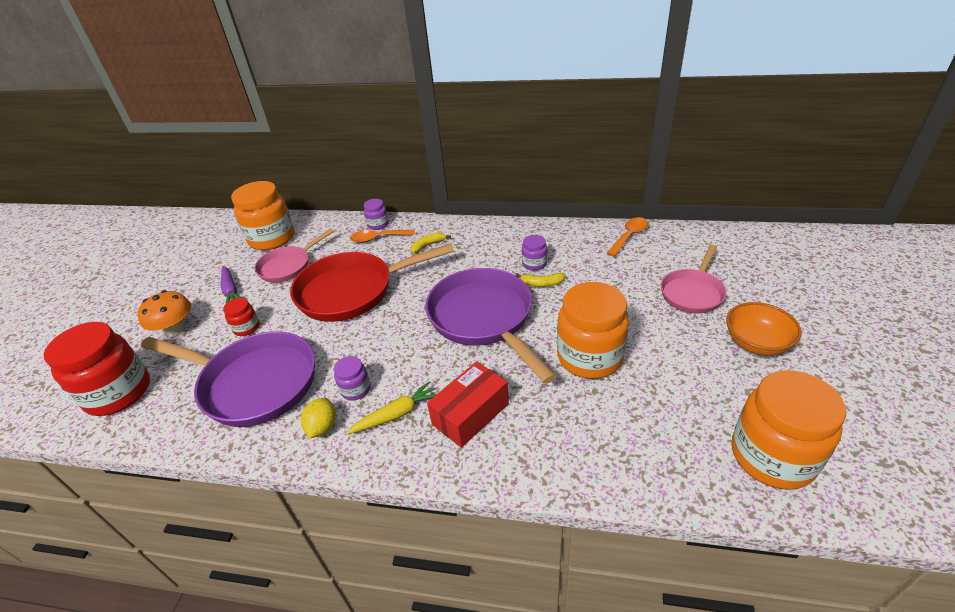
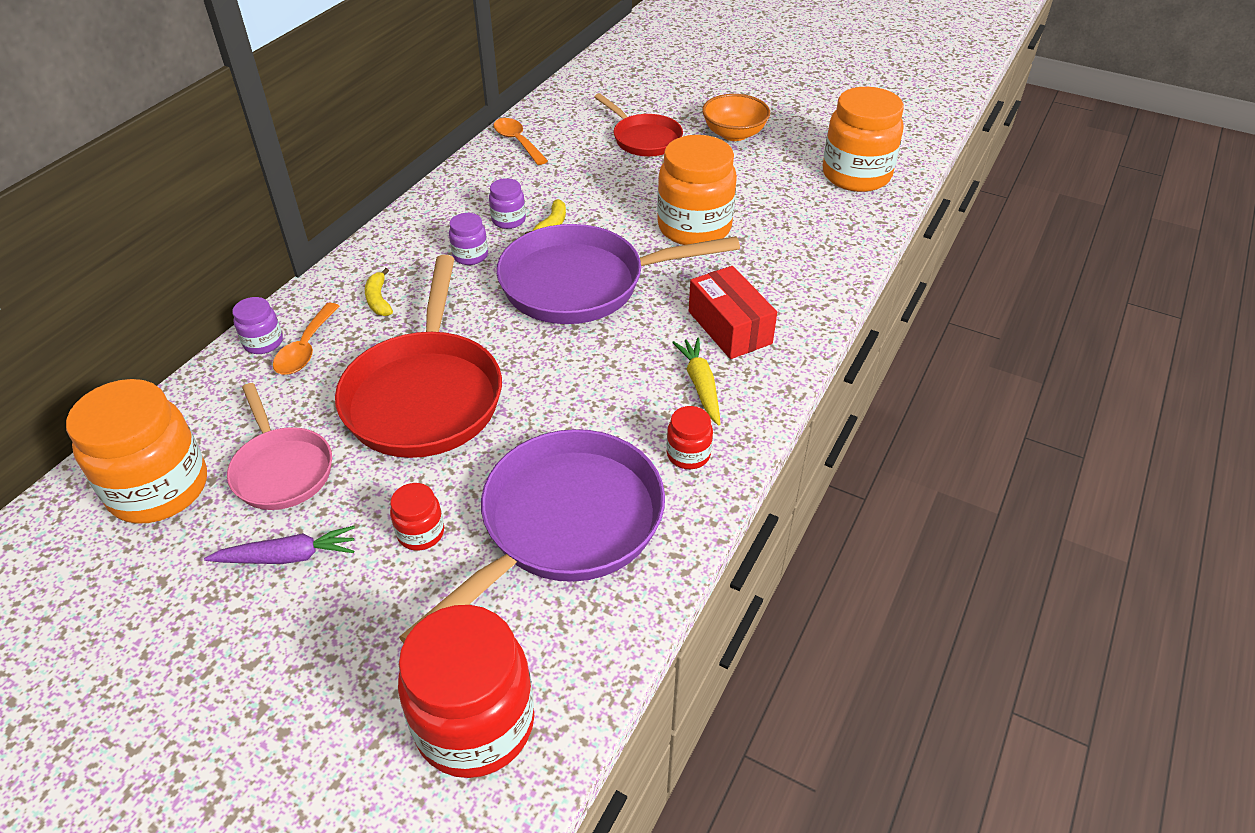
camera: 75 degrees left, 5 degrees up
(175, 328) = (339, 645): orange mushroom -> none
(322, 427) = (688, 454): yellow lemon -> red jar
(356, 389) = (639, 416): purple jar -> purple jar (470, 256)
(692, 292) = (644, 139): pink pan -> red pan

